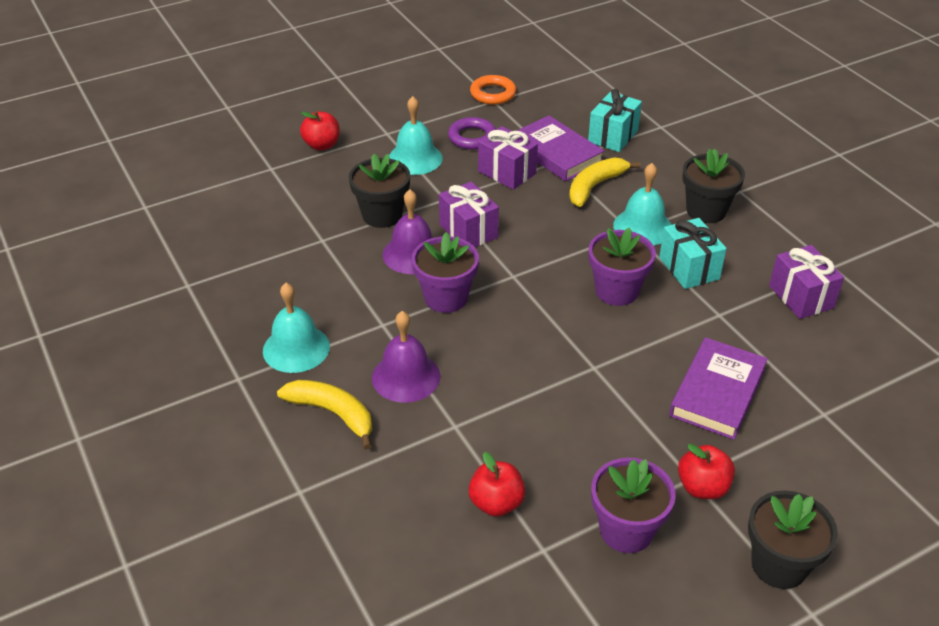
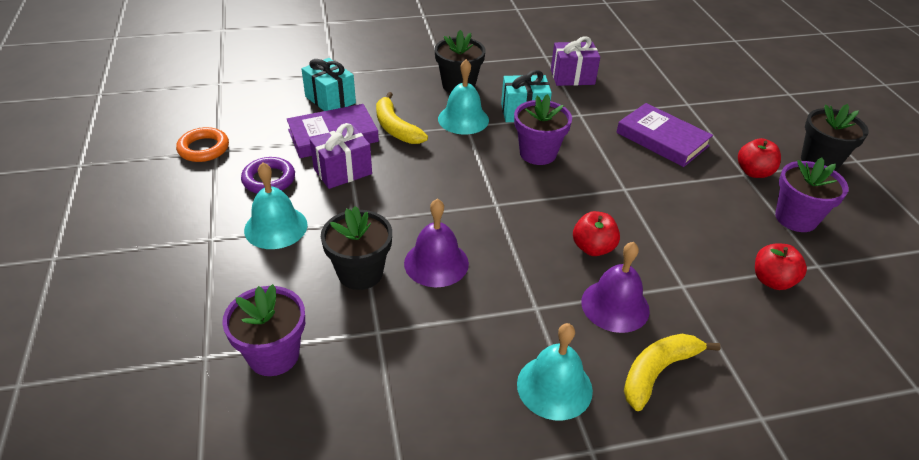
camera: 75 degrees left, 0 degrees up
(322, 145) = (192, 299): red apple -> red apple (593, 248)
(446, 298) = (512, 254): purple flower pot -> purple flower pot (273, 355)
(468, 231) = (419, 217): purple gift -> none

